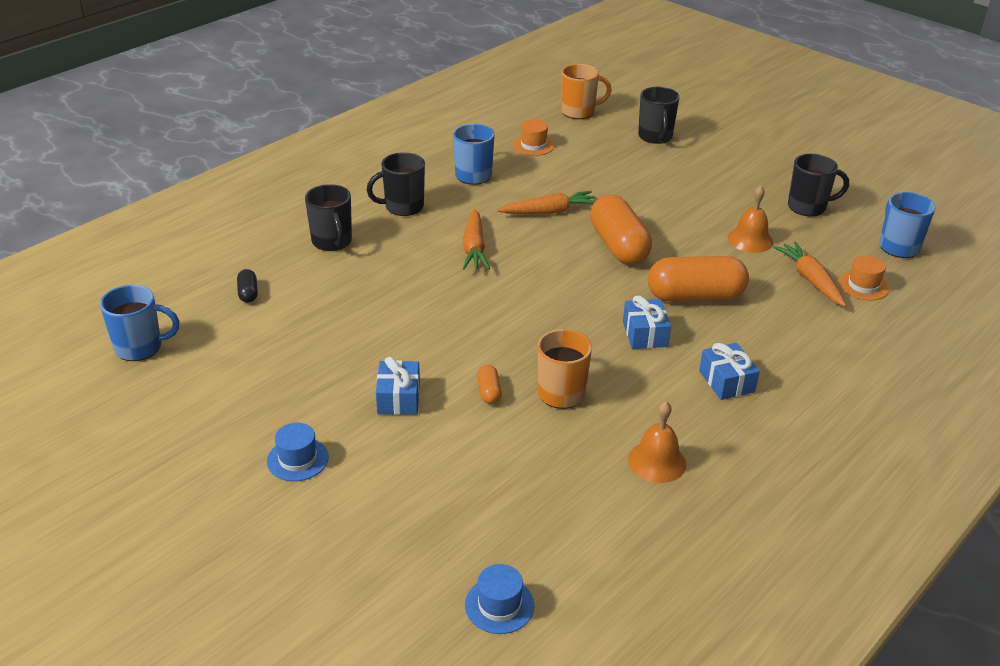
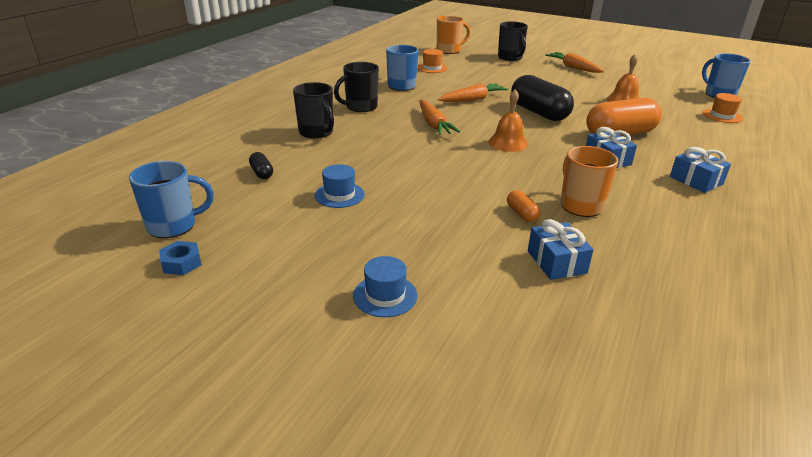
camera: 15 degrees left, 5 degrees down
(134, 391) = (182, 263): none -> blue nut
(398, 398) = (447, 230): blue gift -> blue gift (556, 262)
(499, 605) = (690, 398): blue hat -> blue hat (339, 195)
(618, 246) = (538, 112): orange capsule -> black capsule
(657, 461) = (703, 242): orange bell -> orange bell (508, 143)
(808, 207) = (642, 81): black mug -> none
(810, 280) = (686, 117): orange carrot -> orange carrot (573, 68)

